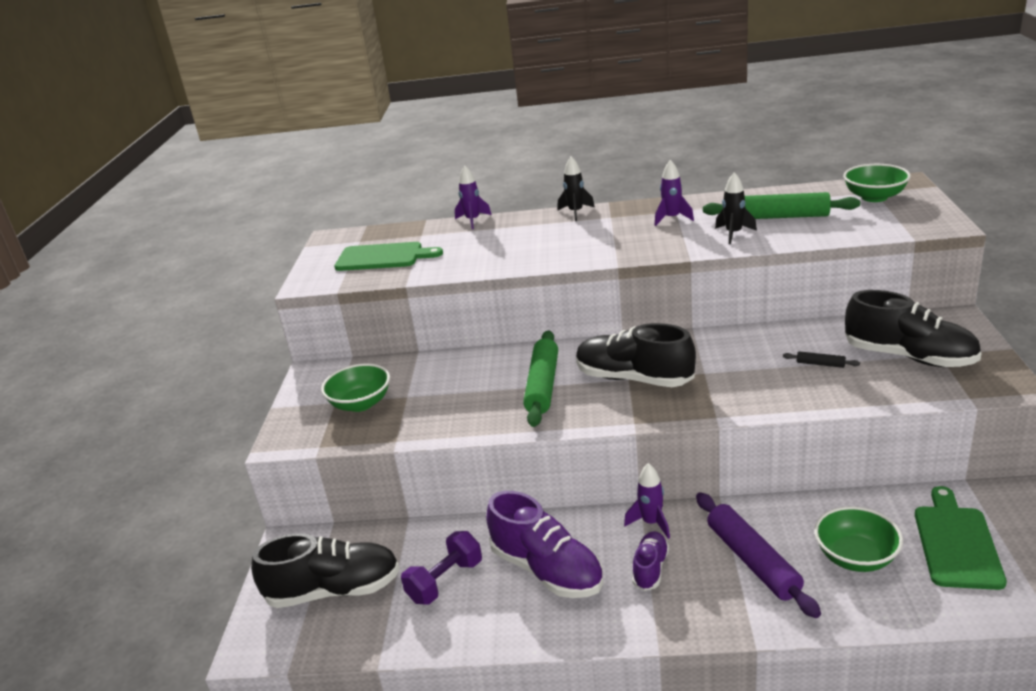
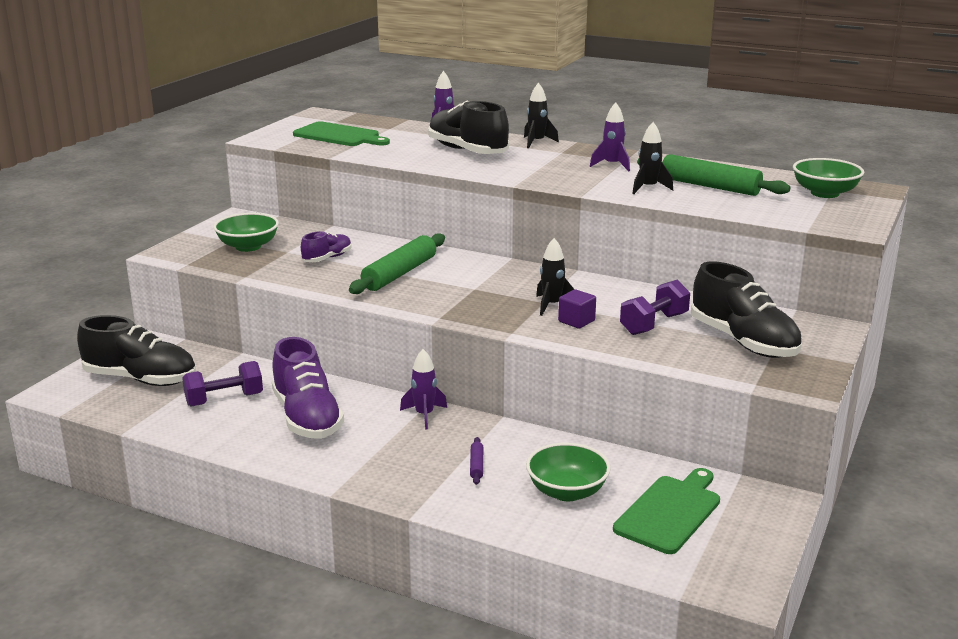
camera: 20 degrees right, 5 degrees down
(634, 379) = (479, 289): black shoe -> black shoe (467, 151)
(650, 568) = (388, 443): purple shoe -> purple shoe (327, 258)
(715, 374) = (552, 305): none -> black rocket
(752, 561) = (476, 465): purple rolling pin -> purple rolling pin, size x0.43
(755, 384) = (576, 321): none -> purple cube
(820, 364) = (654, 324): black rolling pin -> purple dumbbell

